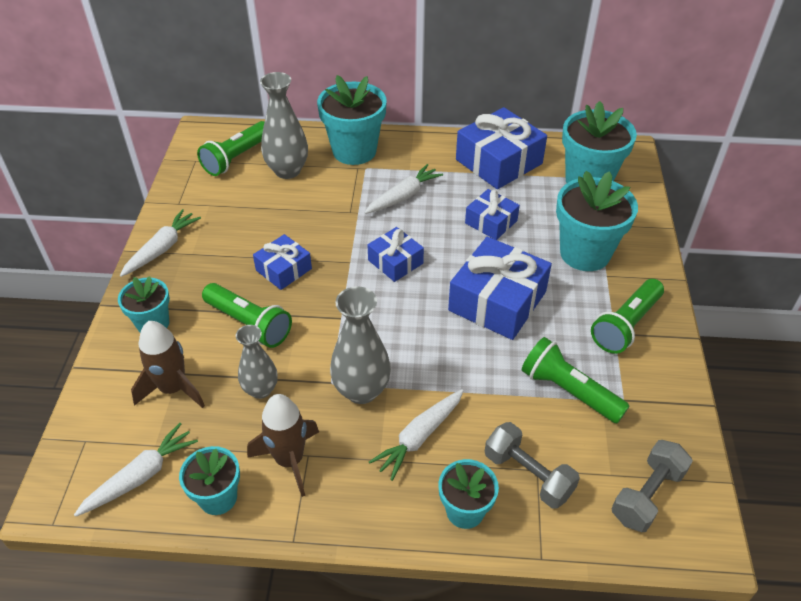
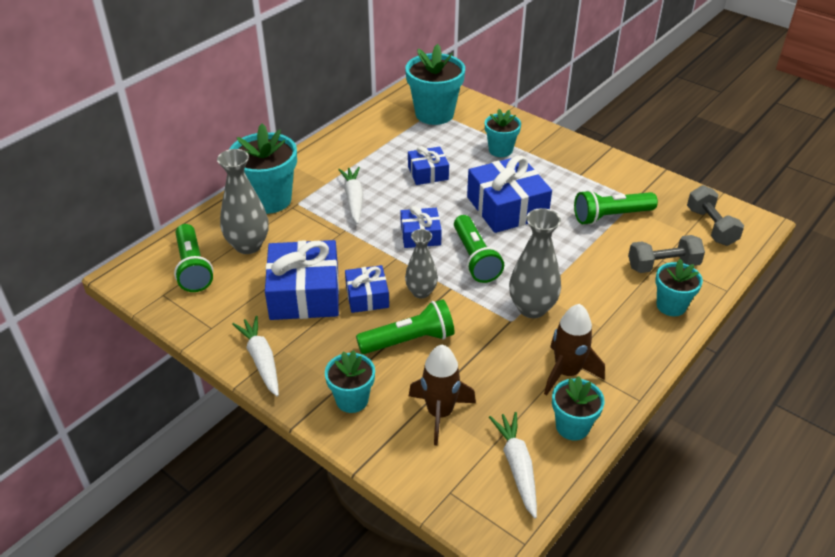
camera: 55 degrees left, 5 degrees down
(261, 390) = (485, 361): grey vase -> grey vase (421, 292)
(419, 437) = (596, 299): white carrot -> none
(499, 162) = (369, 139): blue gift -> blue gift (304, 293)
(585, 253) = (500, 150): turquoise flower pot -> turquoise flower pot, size x0.59
(626, 325) = (578, 167): green flashlight -> green flashlight (475, 258)

